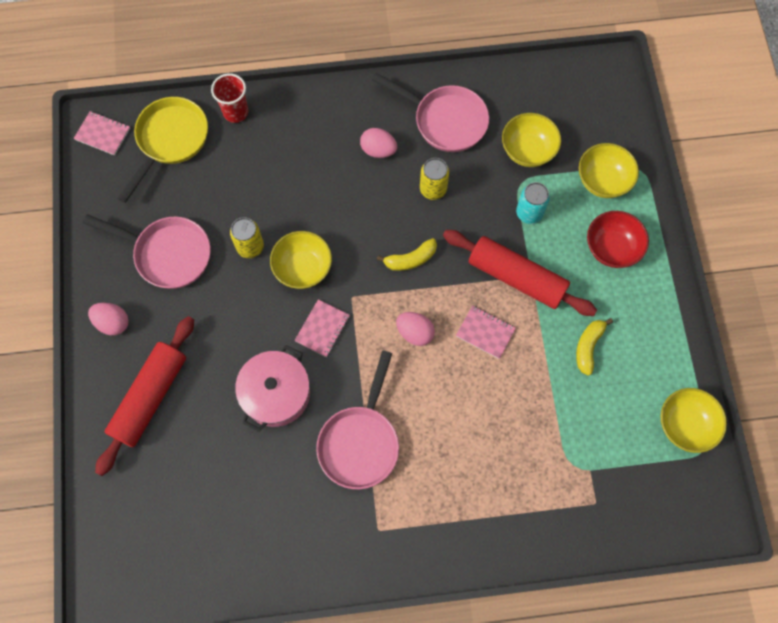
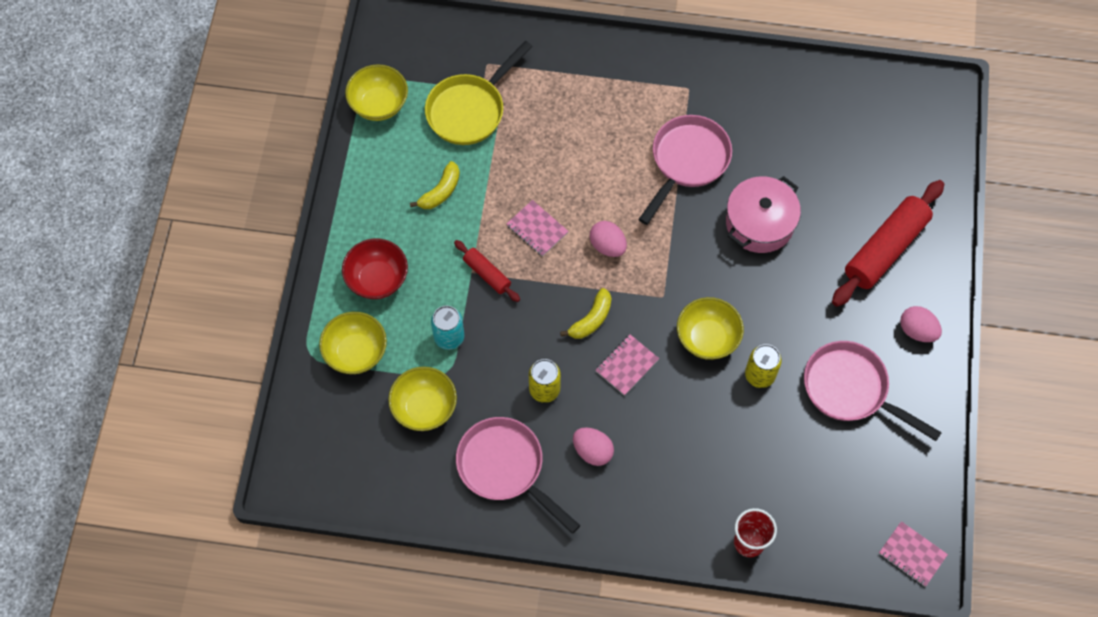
camera: 165 degrees left, 5 degrees down
(170, 141) = (832, 525): yellow pan -> yellow pan (470, 110)
(322, 329) = (700, 272): pink notebook -> pink notebook (627, 365)
(410, 259) = (591, 319): yellow banana -> yellow banana turned 135 degrees clockwise
(516, 277) = (487, 274): red rolling pin -> red rolling pin, size x0.51

